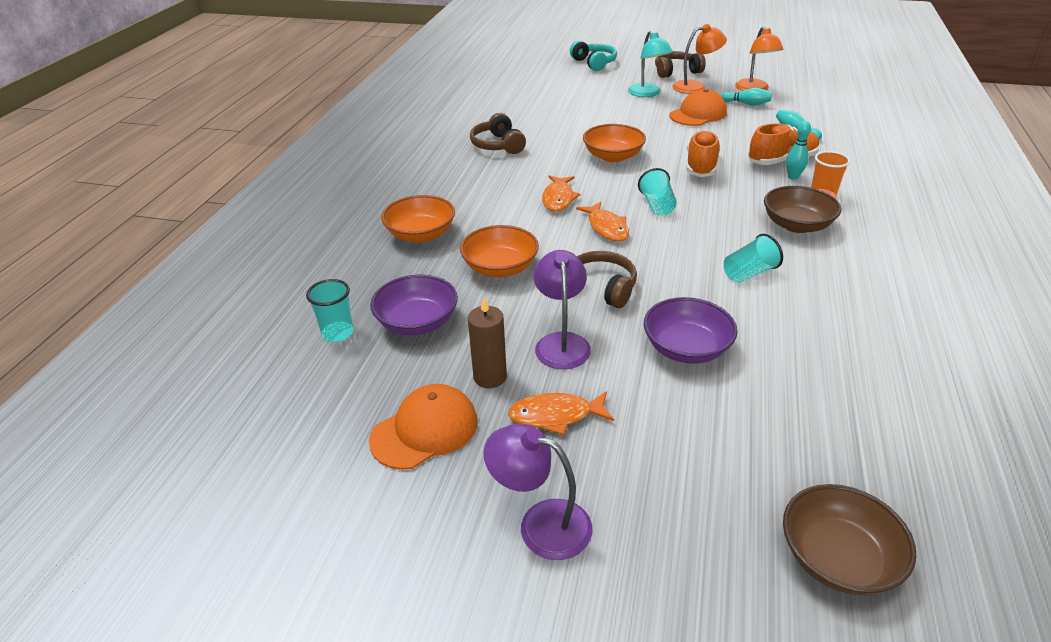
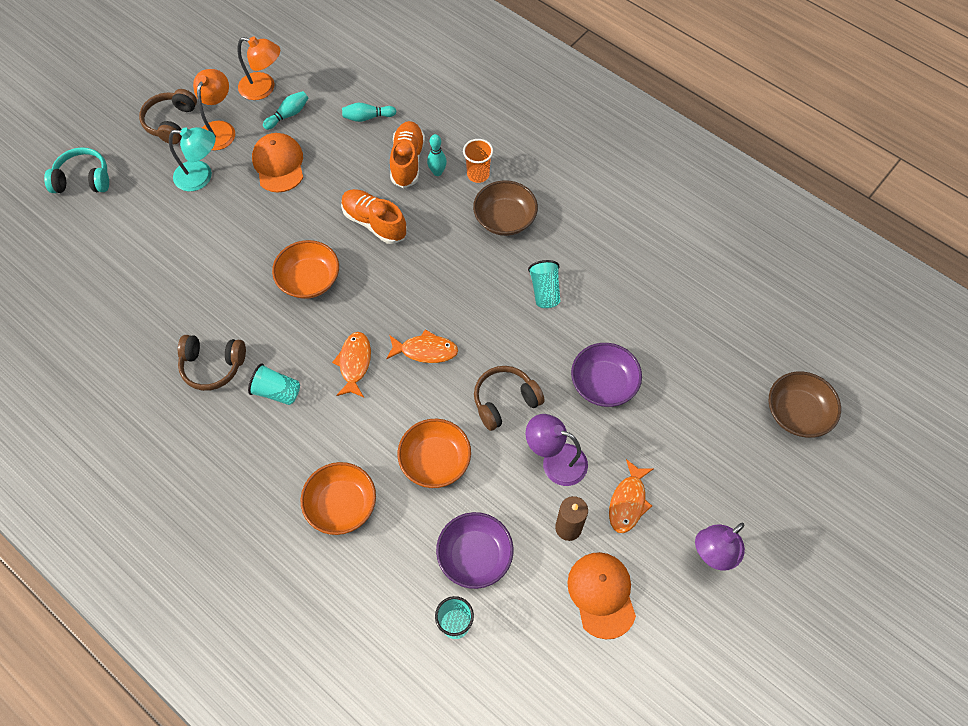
camera: 65 degrees left, 25 degrees up
(558, 198) = (354, 363): orange fish -> orange fish turned 120 degrees counterclockwise
(657, 205) = (416, 294): turquoise cup -> turquoise cup (277, 391)

